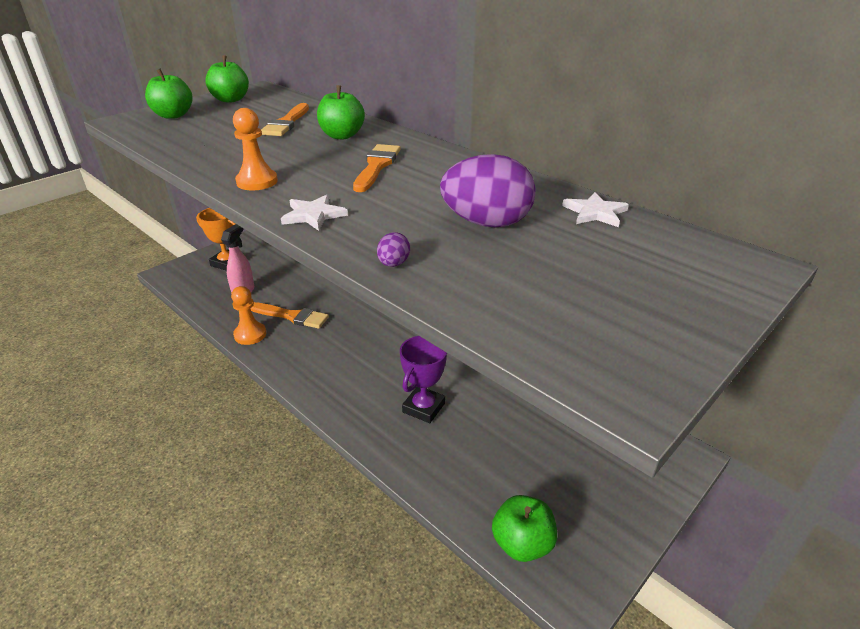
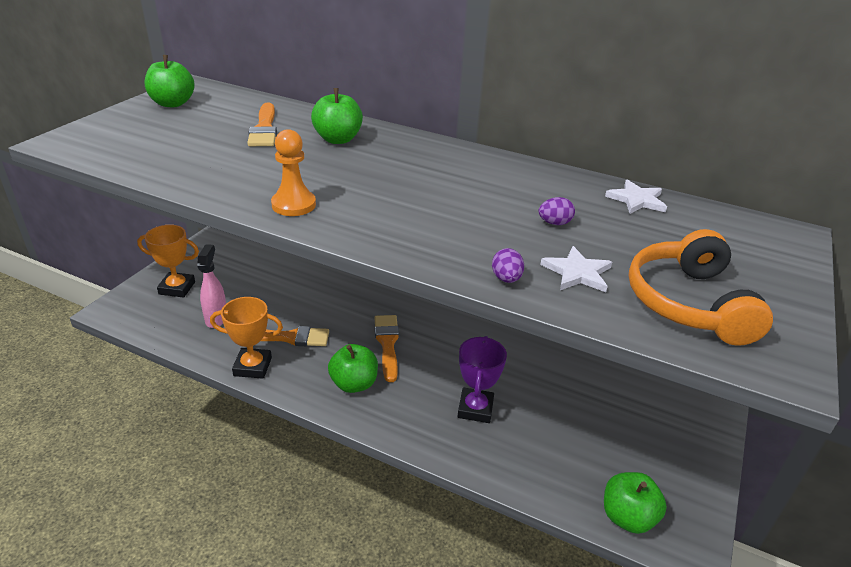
camera: 20 degrees left, 0 degrees up
(173, 115) = (120, 130): green apple -> green apple (354, 384)
(250, 334) = (252, 366): orange pawn -> orange trophy
(313, 215) = (386, 236): white star -> white star (577, 272)
(376, 166) = (403, 172): orange brush -> orange brush (387, 344)
(486, 223) = (554, 223): purple egg -> purple egg, size x0.42
(570, 313) = (688, 303): none -> orange headphones

